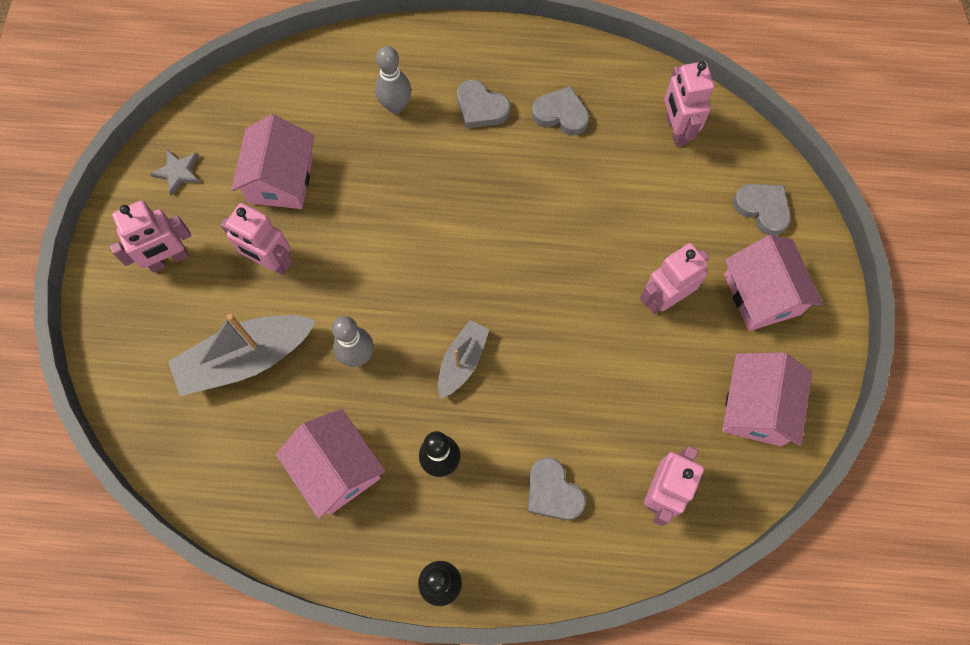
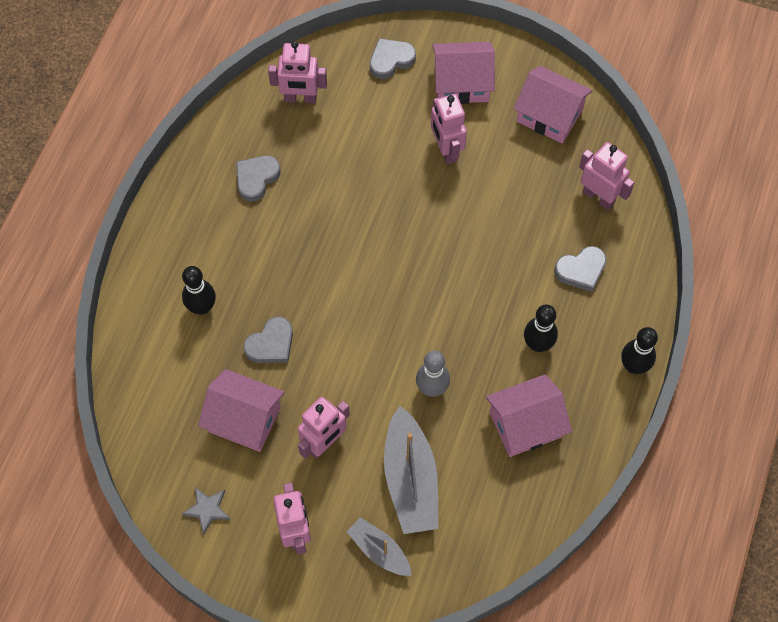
camera: 75 degrees left, 5 degrees down
(395, 106) = (202, 307): grey bowling pin -> black bowling pin
(462, 361) = (459, 309): grey boat -> grey boat (379, 550)
(481, 108) = (228, 239): grey heart -> grey heart (271, 344)

